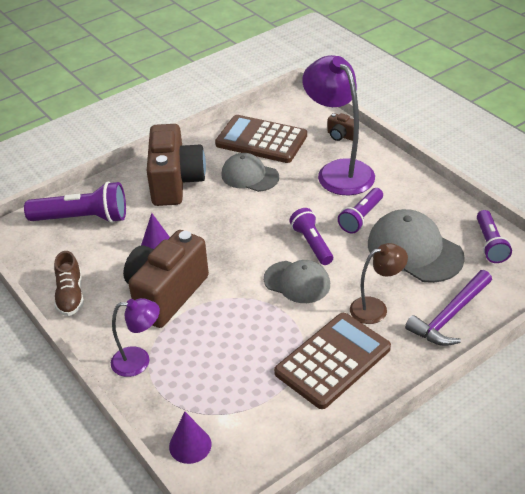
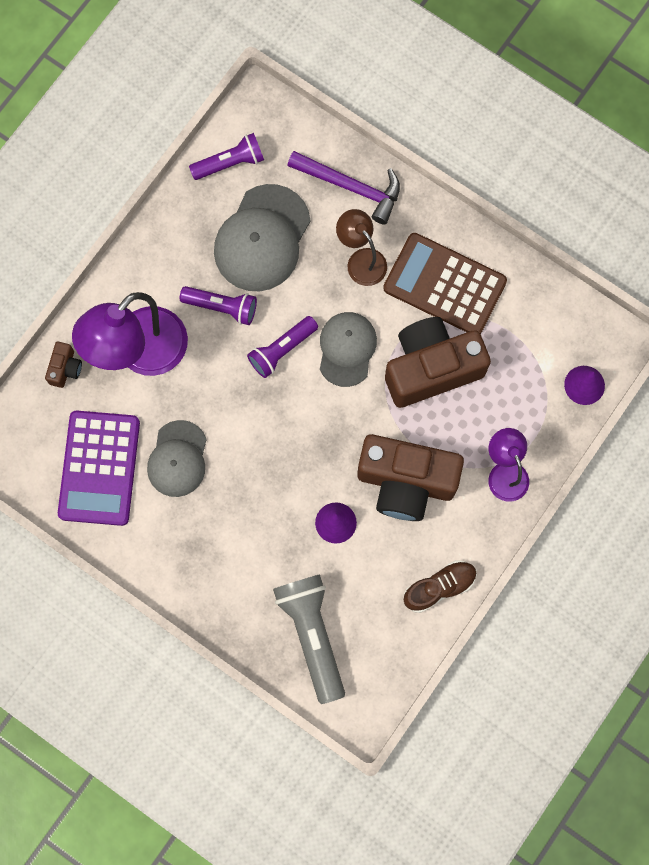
camera: 110 degrees left, 35 degrees up
(83, 218) = (311, 634): purple flashlight -> grey flashlight
(175, 182) = (214, 547): brown camera -> brown camera (431, 368)
(261, 140) = (99, 468): brown calculator -> purple calculator

